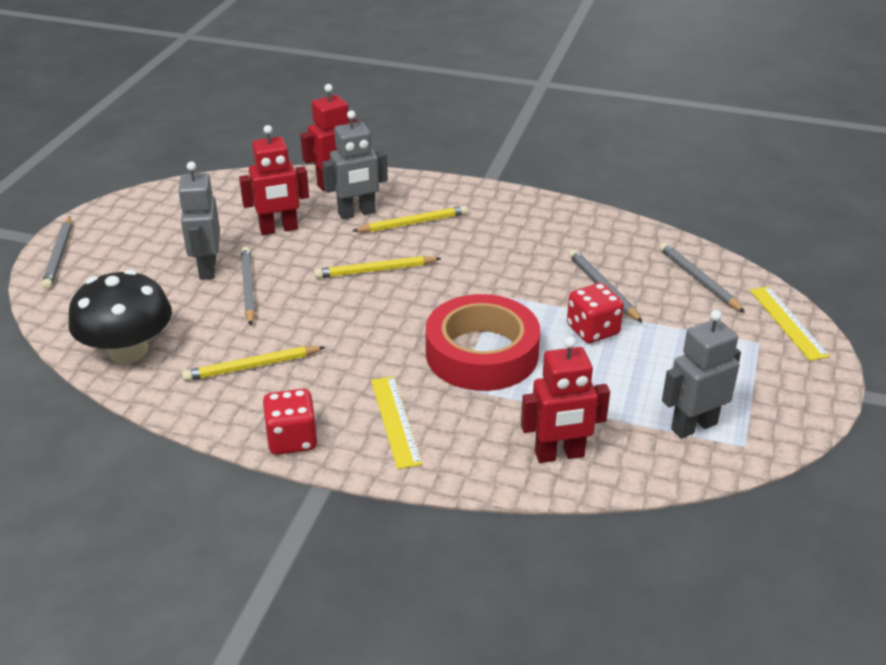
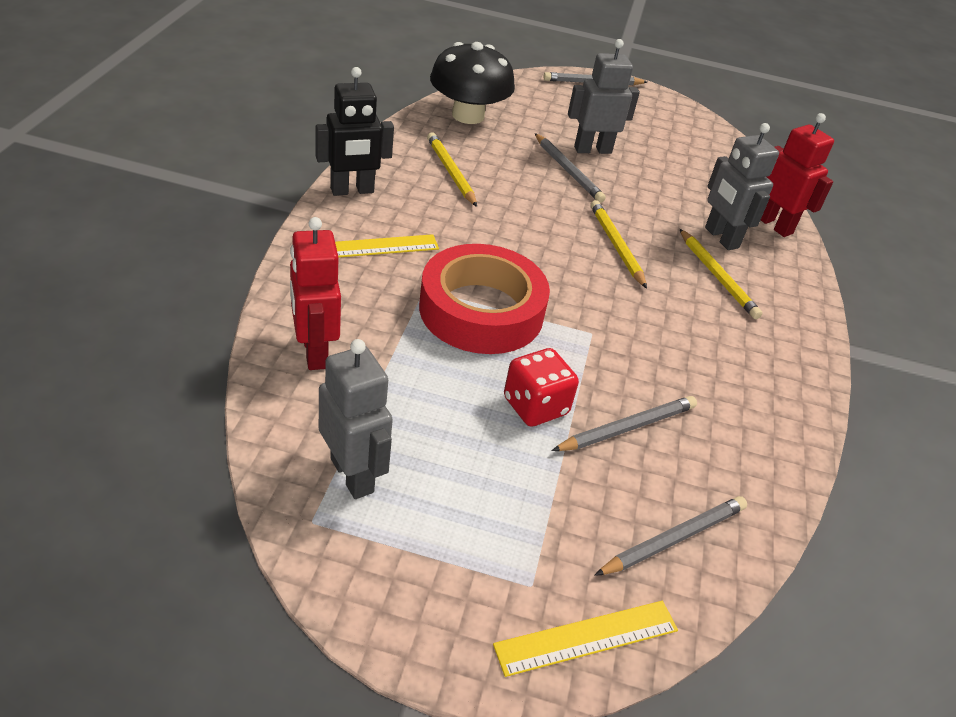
camera: 80 degrees right, 5 degrees up
(248, 288) = (568, 171): grey pencil -> grey pencil turned 75 degrees clockwise
(279, 229) = (671, 188): red robot -> none
(292, 439) = (352, 190): red dice -> black robot

